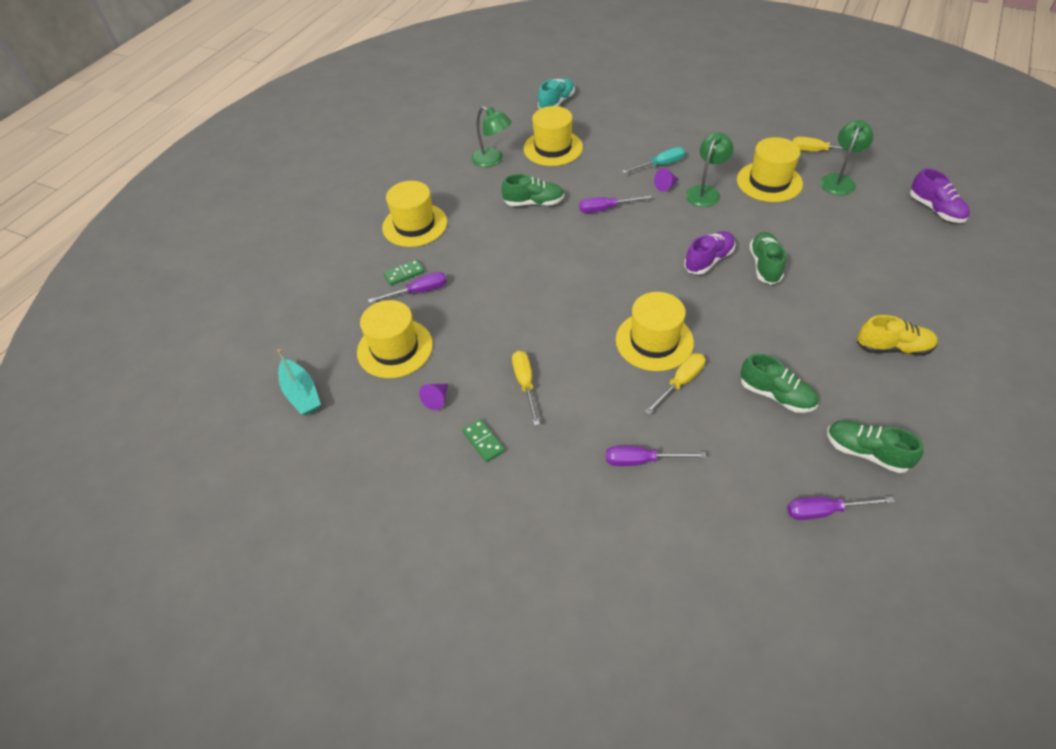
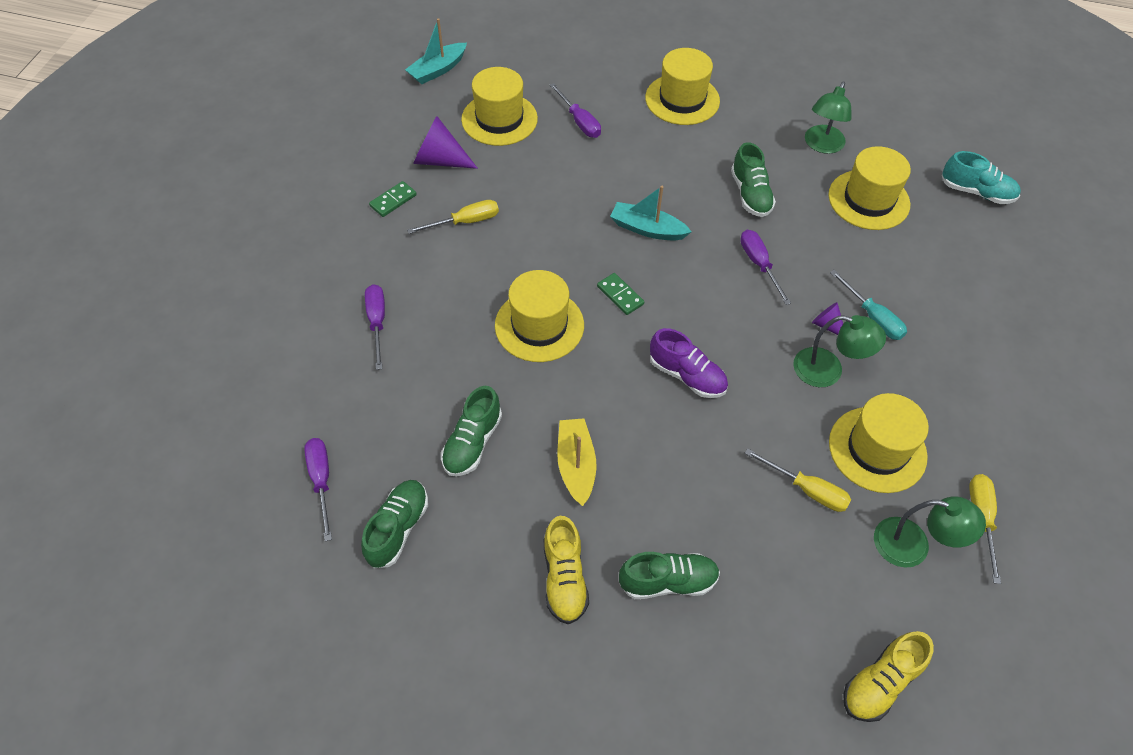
camera: 75 degrees right, 5 degrees up
(404, 274) = (603, 106): green domino -> green domino (620, 295)
(437, 399) = (439, 160): purple cone -> purple cone, size x1.87
(558, 264) = (647, 229): none -> turquoise boat
(680, 382) = (481, 352): yellow screwdriver -> yellow screwdriver (807, 490)
(764, 265) = (691, 438): green shoe -> green shoe (668, 582)
(793, 331) = (576, 465): none -> yellow boat
(935, 209) = (880, 683): purple shoe -> yellow shoe

